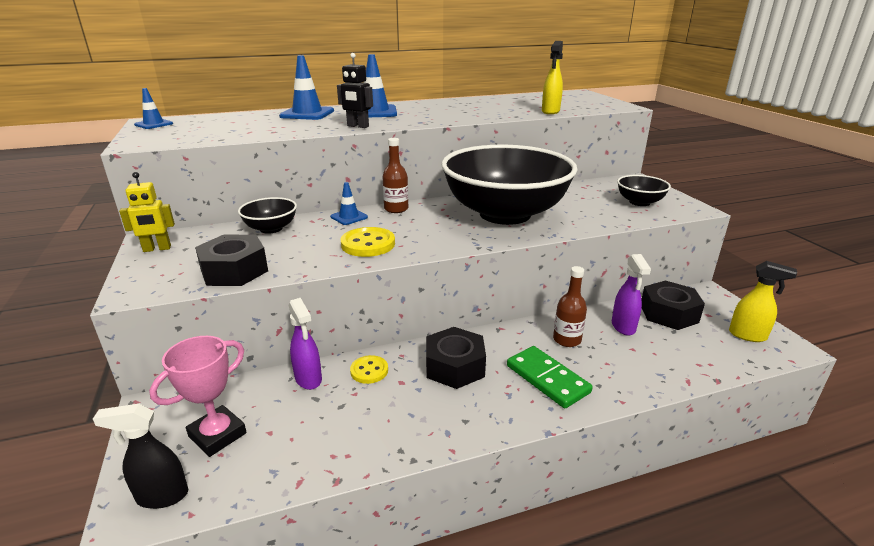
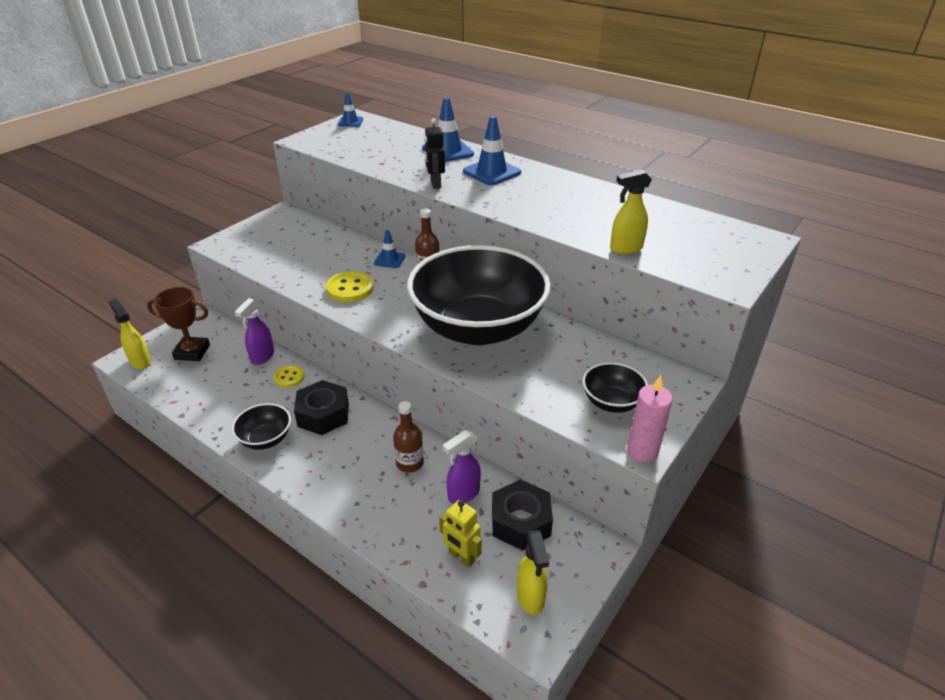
camera: 55 degrees right, 10 degrees up
(157, 249) = (272, 221): yellow robot -> yellow robot (461, 557)
(161, 496) = (140, 361): black spray bottle -> yellow spray bottle
(217, 435) = (192, 352): pink trophy -> brown trophy
(234, 271) = (266, 260): black nut -> none
(271, 228) = (338, 241): black bowl -> black bowl (266, 439)
(547, 379) = (343, 470): green domino -> none
(697, 209) = (642, 451): none -> pink candle

